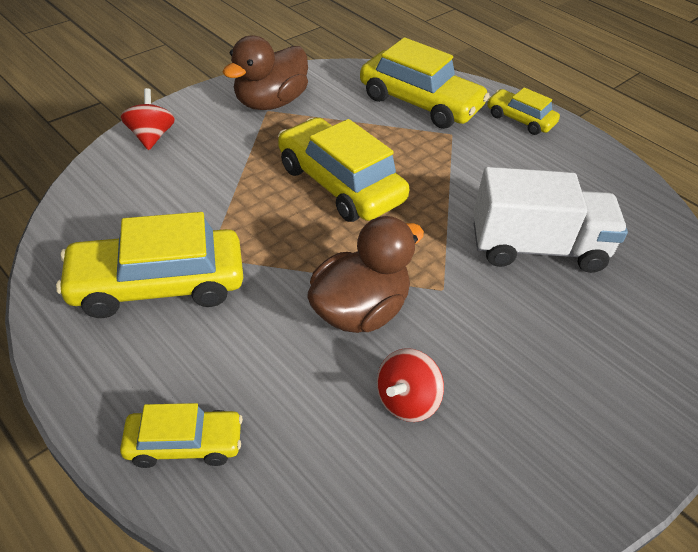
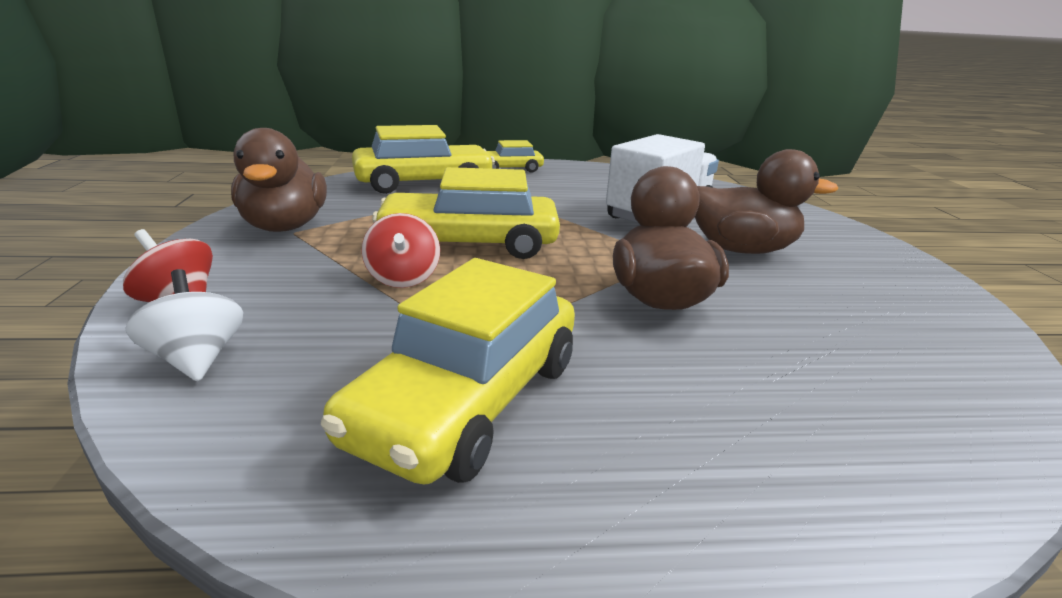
camera: 50 degrees left, 20 degrees down
(112, 180) = (196, 359): none -> white spinning top
(184, 444) = (797, 490): yellow car -> none
(406, 401) = (801, 322): red spinning top -> red spinning top (403, 278)
(518, 326) = (741, 250): none -> brown duck

